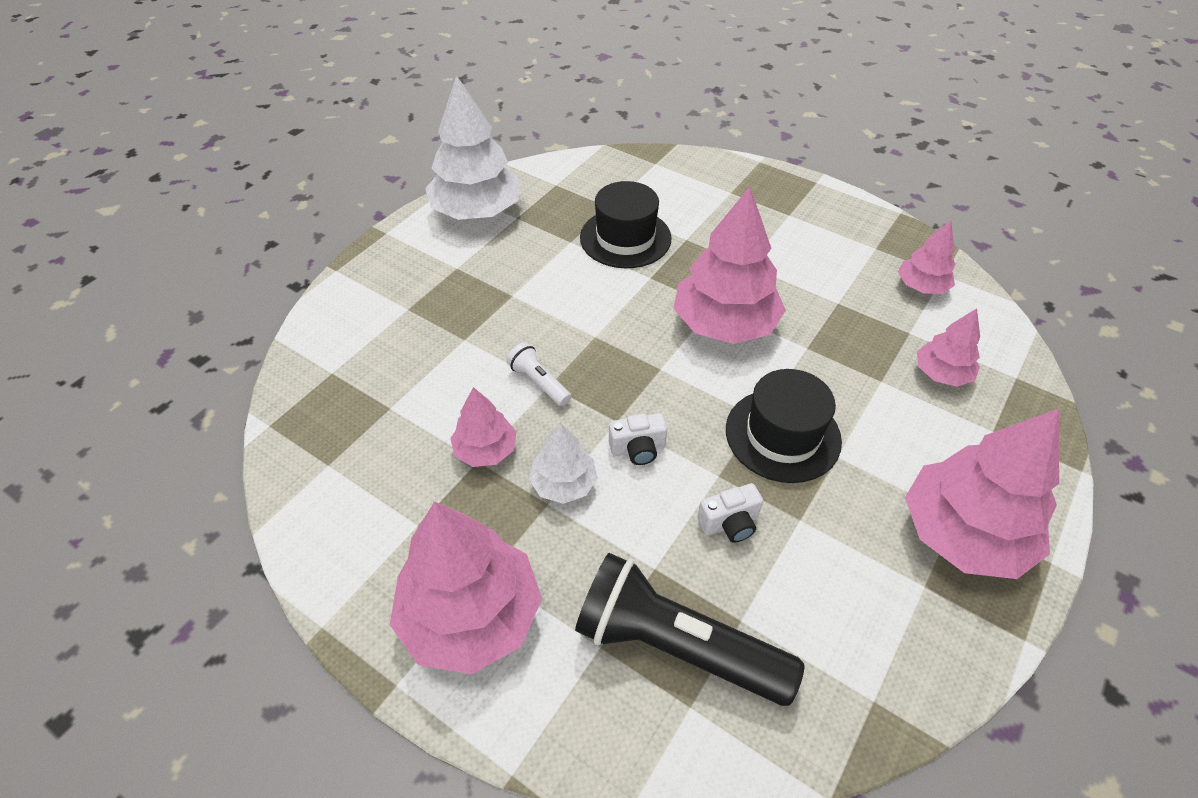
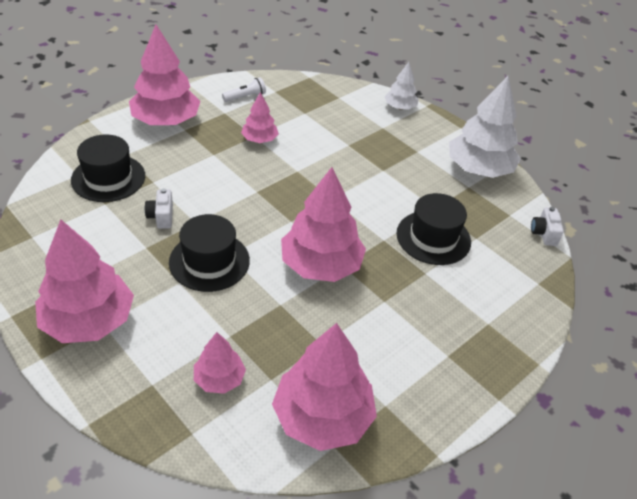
camera: 100 degrees right, 5 degrees down
(539, 382) = (301, 167): white flashlight -> white flashlight (245, 97)
(563, 483) = (223, 162): white tree -> white tree (400, 107)
(638, 449) = (231, 194): white camera -> white camera (544, 233)
(676, 645) = (108, 178): black flashlight -> black hat
(921, 286) = (323, 417): pink tree -> pink tree, size x1.90

